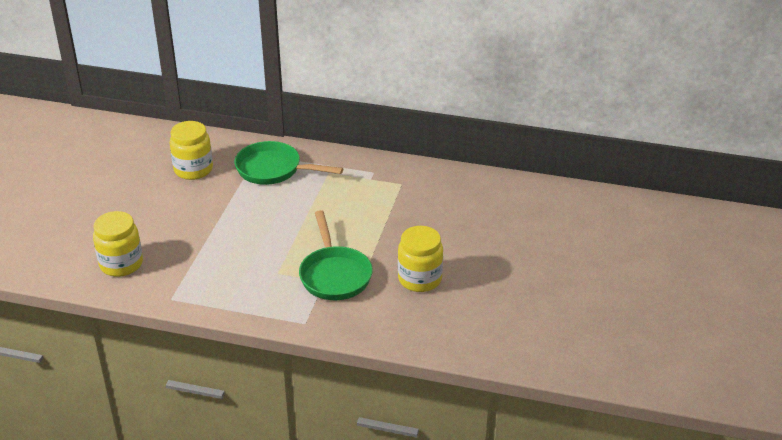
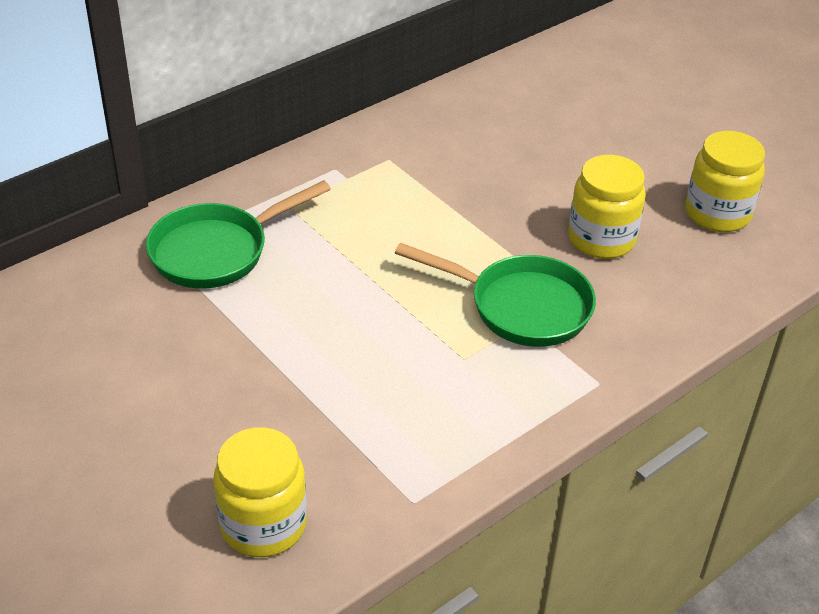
camera: 55 degrees left, 5 degrees up
(193, 169) = (111, 330): yellow jar -> yellow jar (717, 214)

